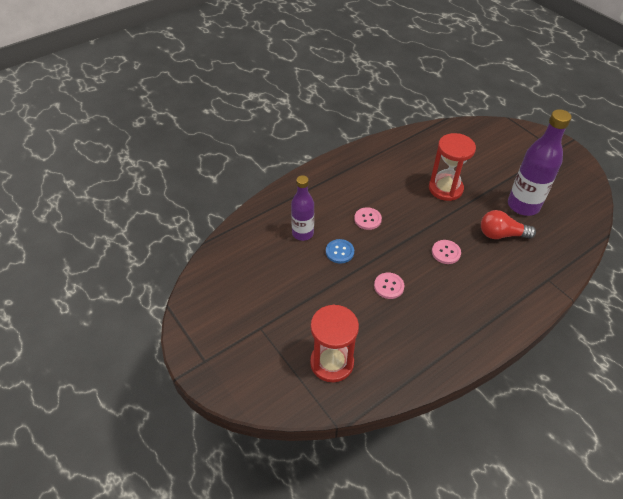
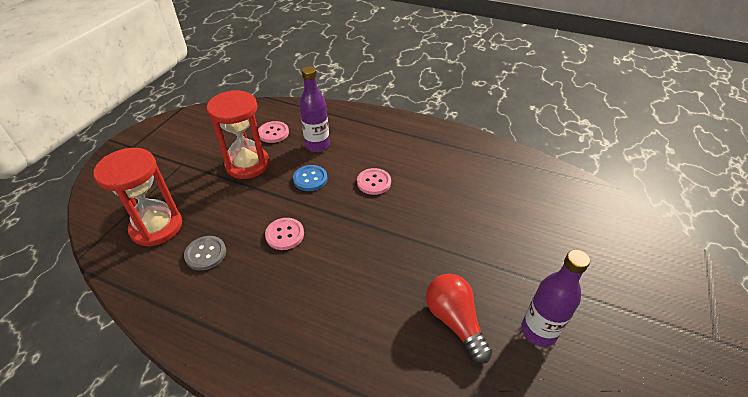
camera: 60 degrees right, 5 degrees down
(380, 337) = (205, 254): none -> grey button
(445, 188) = (486, 231): red hourglass -> red hourglass (247, 164)
(446, 252) = (374, 269): pink button -> pink button (273, 133)
(523, 205) = (538, 331): purple bottle -> purple bottle, size x0.64

